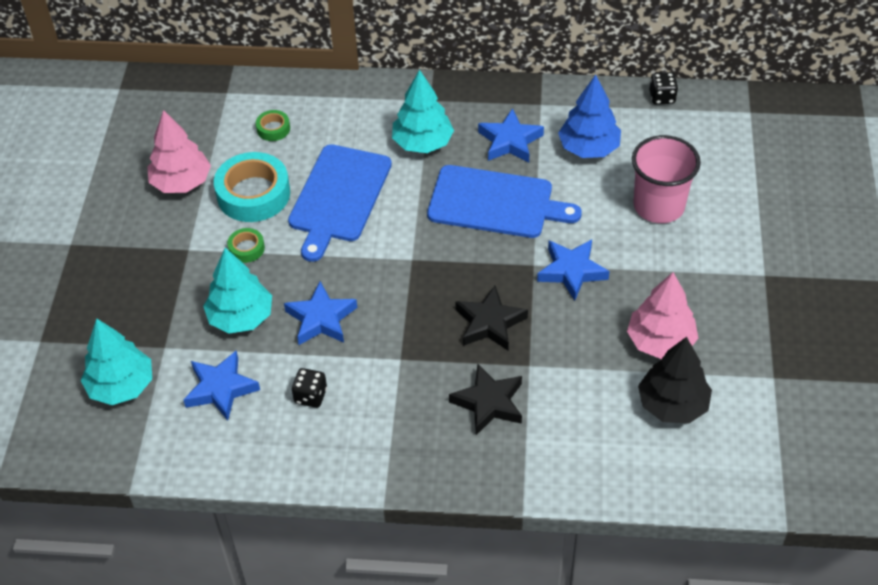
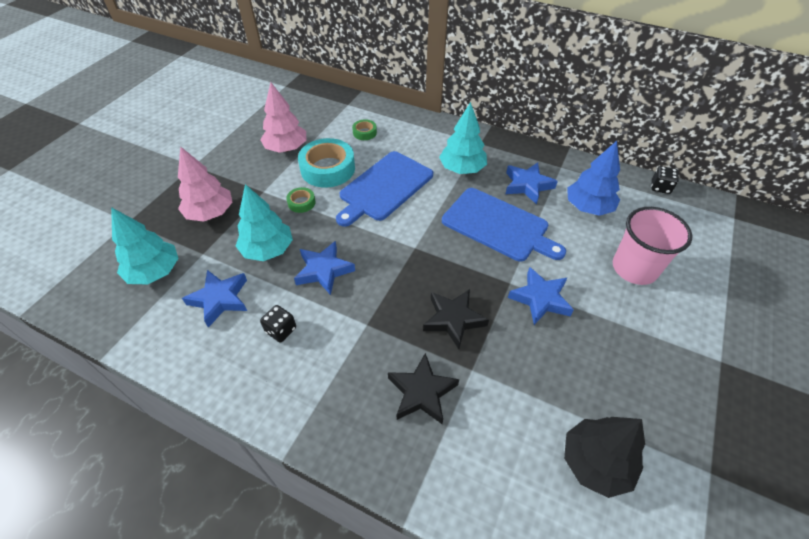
camera: 20 degrees right, 0 degrees up
(660, 341) = (601, 391): pink tree -> pink tree (210, 213)

